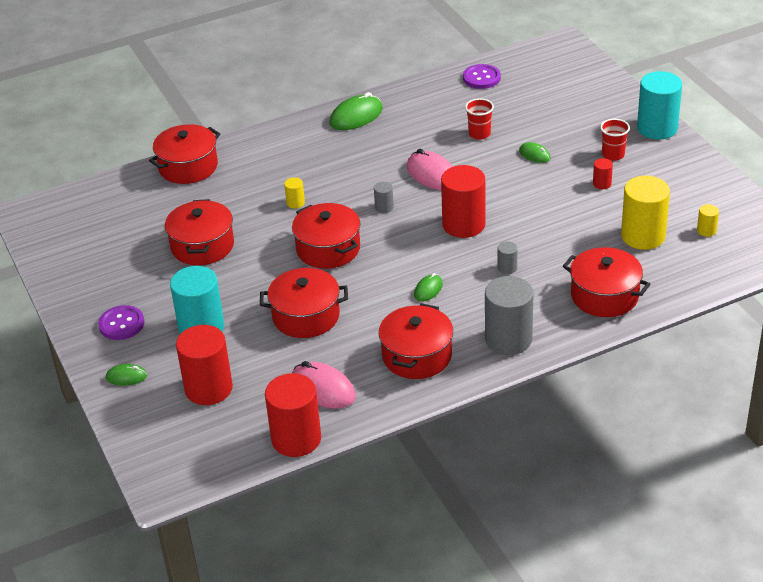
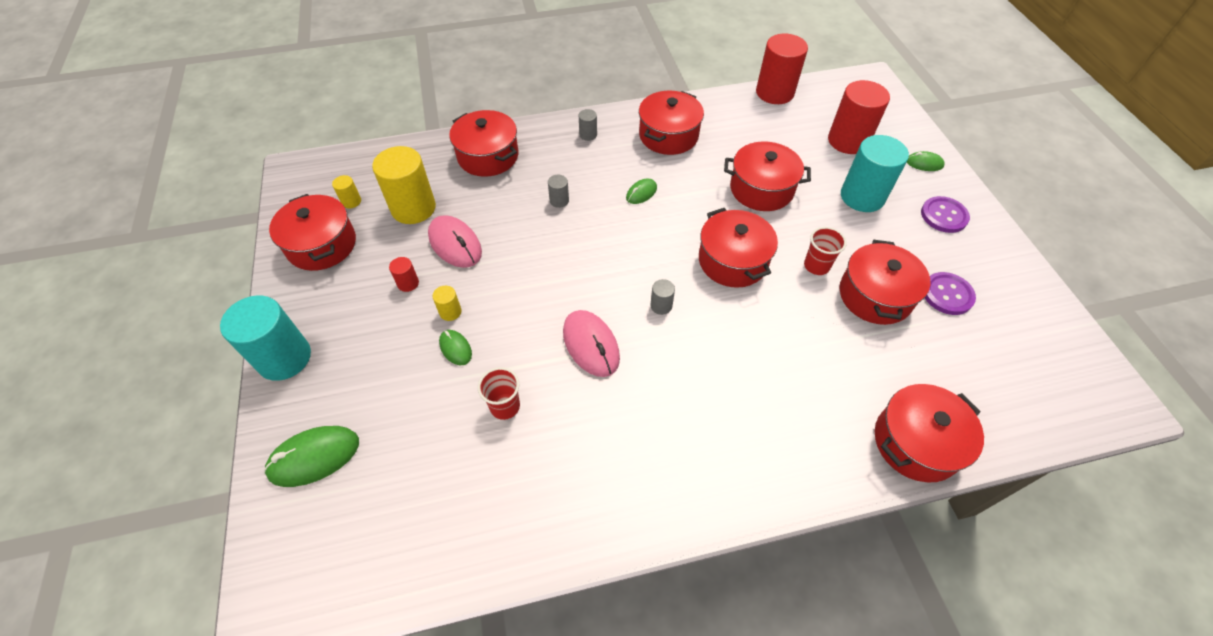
camera: 170 degrees left, 15 degrees up
(295, 203) = (766, 337): yellow cylinder -> yellow cylinder (450, 312)
(323, 389) = (751, 124): pink mouse -> pink mouse (455, 244)
(356, 116) = (665, 495): green mouse -> green mouse (314, 457)
(463, 224) = (581, 261): red cylinder -> none
(481, 78) = (446, 545): purple button -> purple button (947, 294)
(508, 339) = (588, 135): grey cylinder -> grey cylinder, size x0.44
(613, 155) = (366, 325): red cup -> red cup (816, 266)
(699, 195) = (322, 245): none -> red pot

